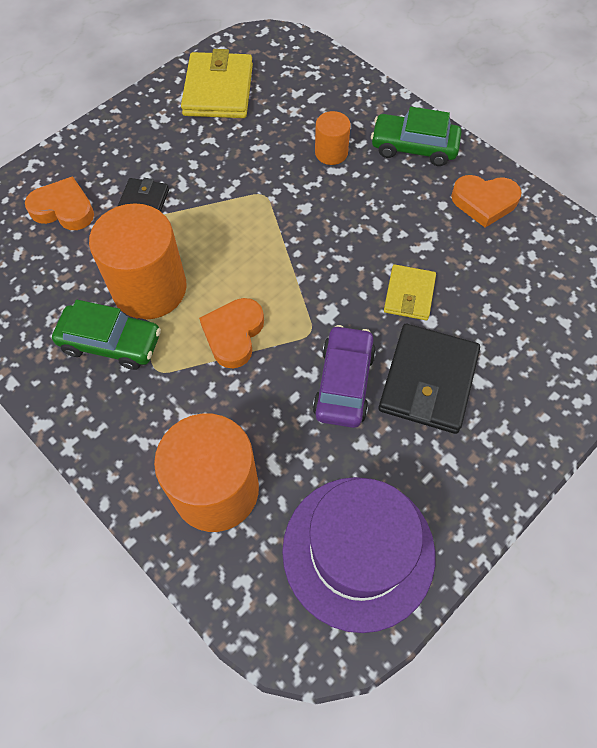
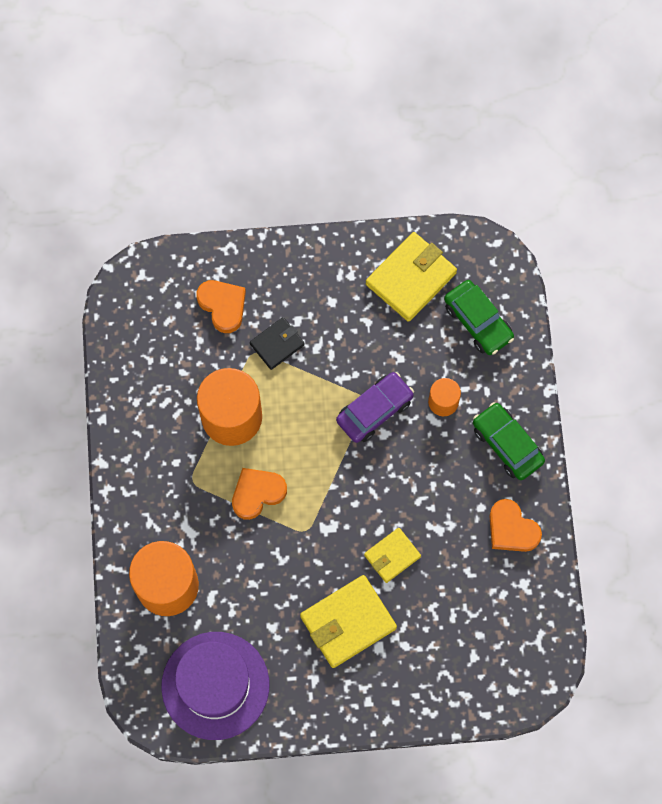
camera: 40 degrees right, 10 degrees up
(111, 343) = (179, 438): green car -> green car (478, 321)
(344, 383) = (296, 581): purple car -> purple car (374, 410)
(428, 381) = (348, 622): black wallet -> yellow wallet

